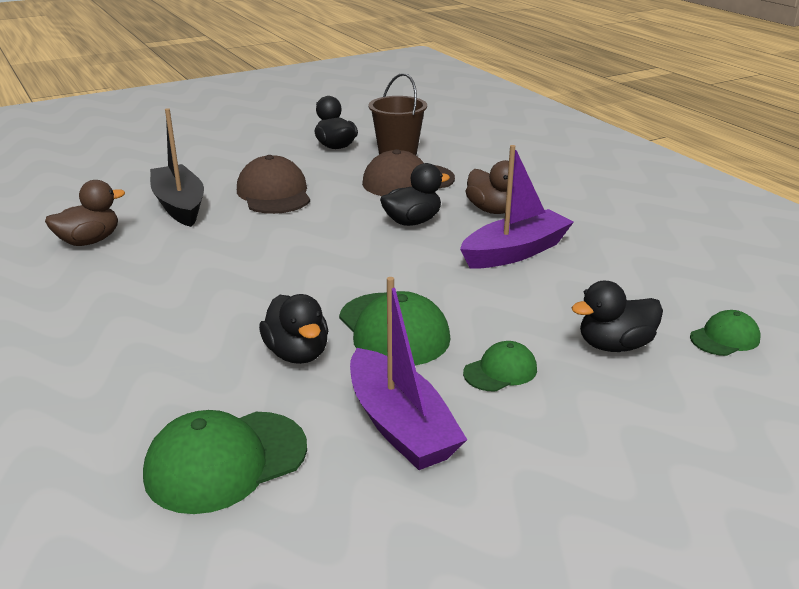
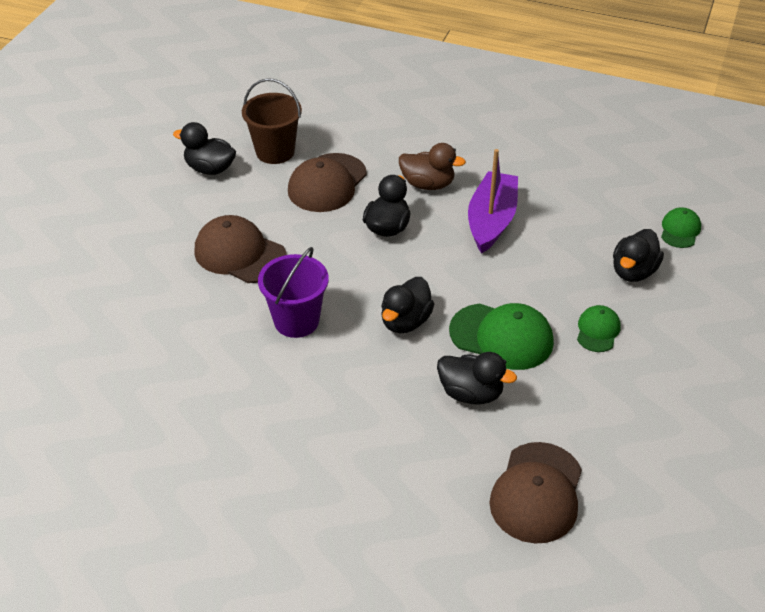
camera: 40 degrees left, 15 degrees up
(89, 241) = (166, 391): brown duck -> none
(179, 205) = (180, 311): black boat -> none
(225, 461) = (537, 493): green cap -> brown cap
(244, 244) = (296, 321): none -> purple bucket
(326, 281) = (405, 321): none -> black duck
(400, 425) = (593, 405): purple boat -> none

